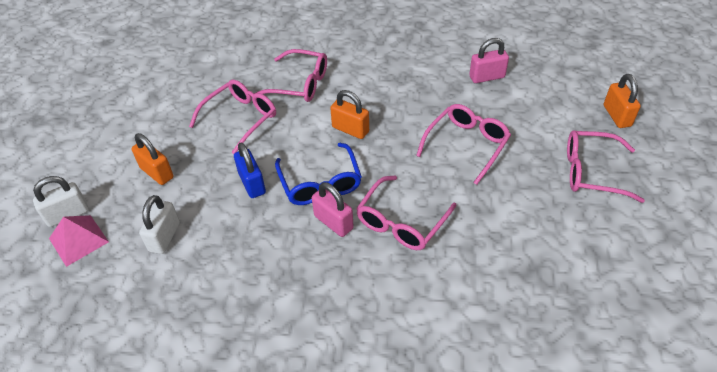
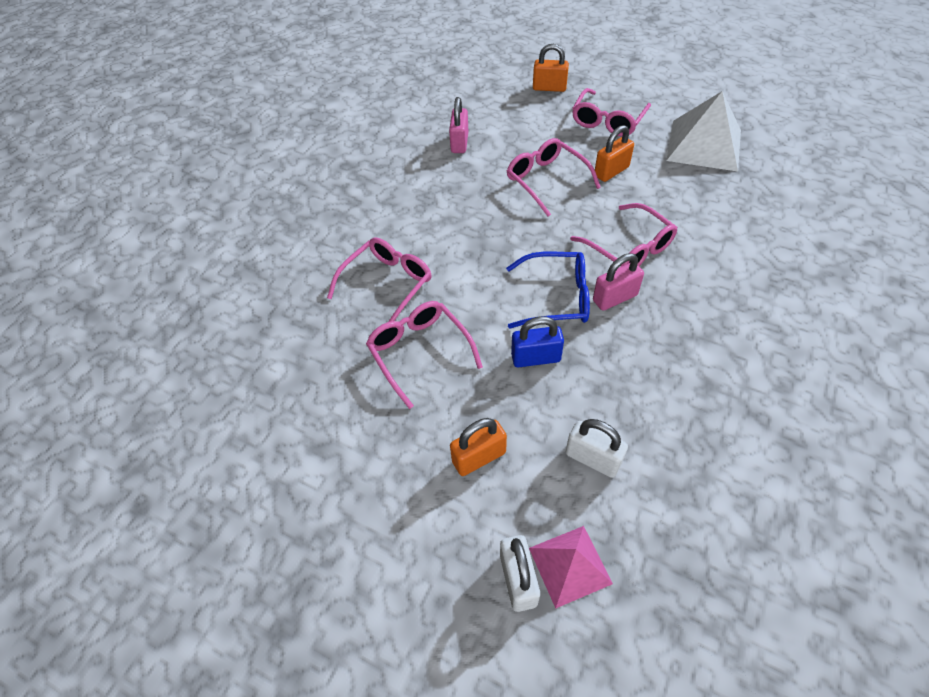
camera: 70 degrees left, 5 degrees up
(350, 129) = (486, 257): orange padlock -> orange padlock (611, 171)
(604, 264) = (704, 145): none -> white pyramid

